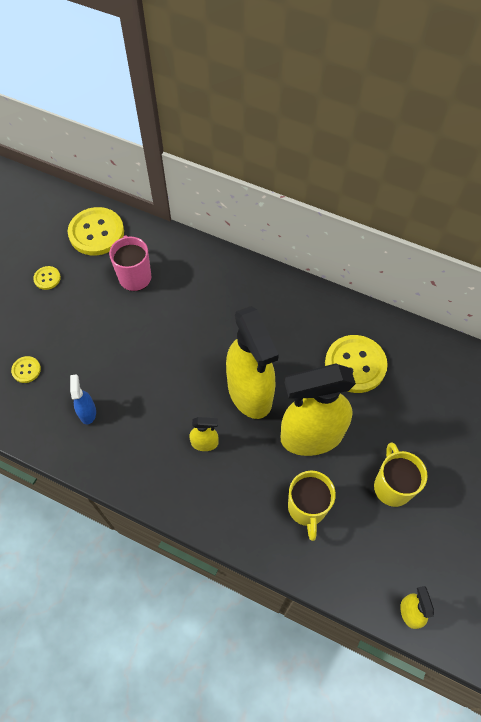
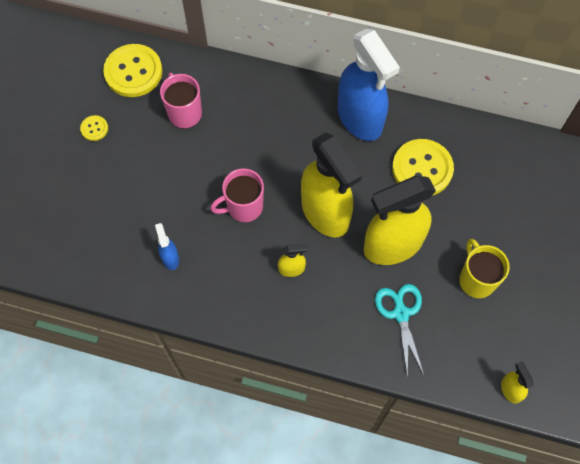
camera: 10 degrees left, 5 degrees up
(26, 370) = (98, 226): yellow button -> none
(171, 374) = (243, 207): none -> pink mug
(302, 307) = (360, 119): none -> blue spray bottle
(307, 508) = (401, 313): yellow mug -> turquoise scissors

